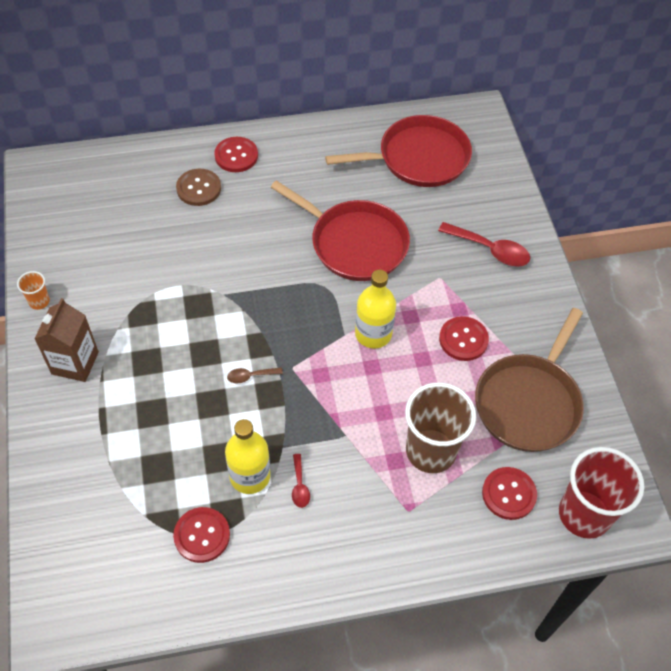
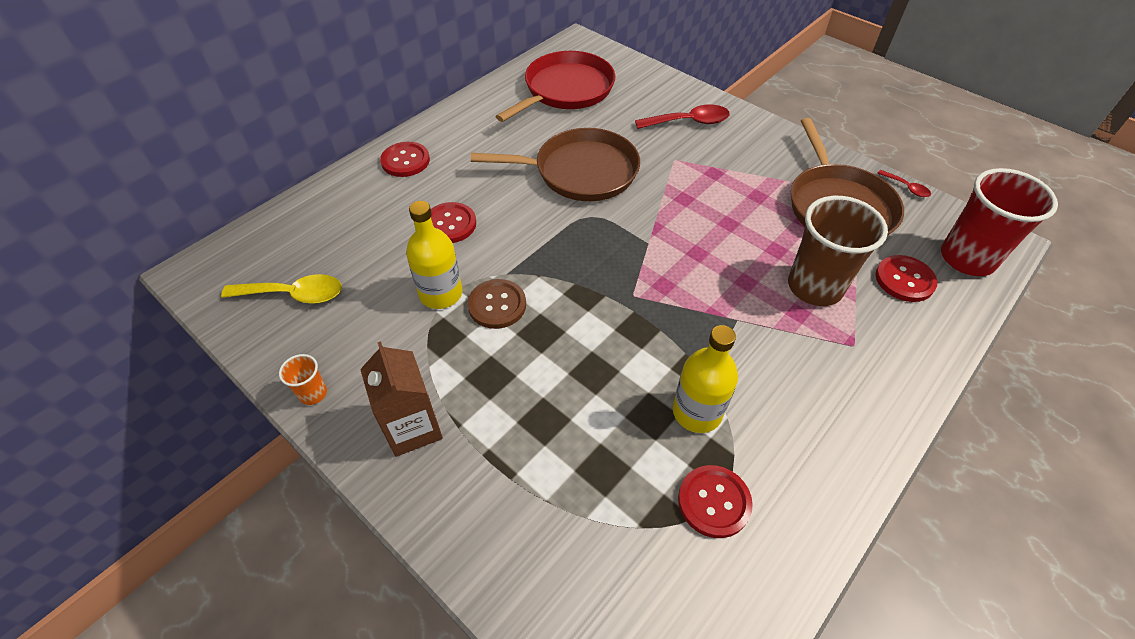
camera: 35 degrees left, 5 degrees down
(80, 223) = (294, 294): none -> yellow spoon
(198, 188) = (394, 203): brown button -> brown button (497, 305)
(250, 376) = (604, 325): brown spoon -> none
(299, 486) = (748, 389): red spoon -> red spoon (906, 188)
(354, 243) = (580, 172): red pan -> brown pan
(373, 334) = (670, 228): yellow bottle -> yellow bottle (441, 294)
(463, 339) = (742, 192): red button -> red button (450, 224)

